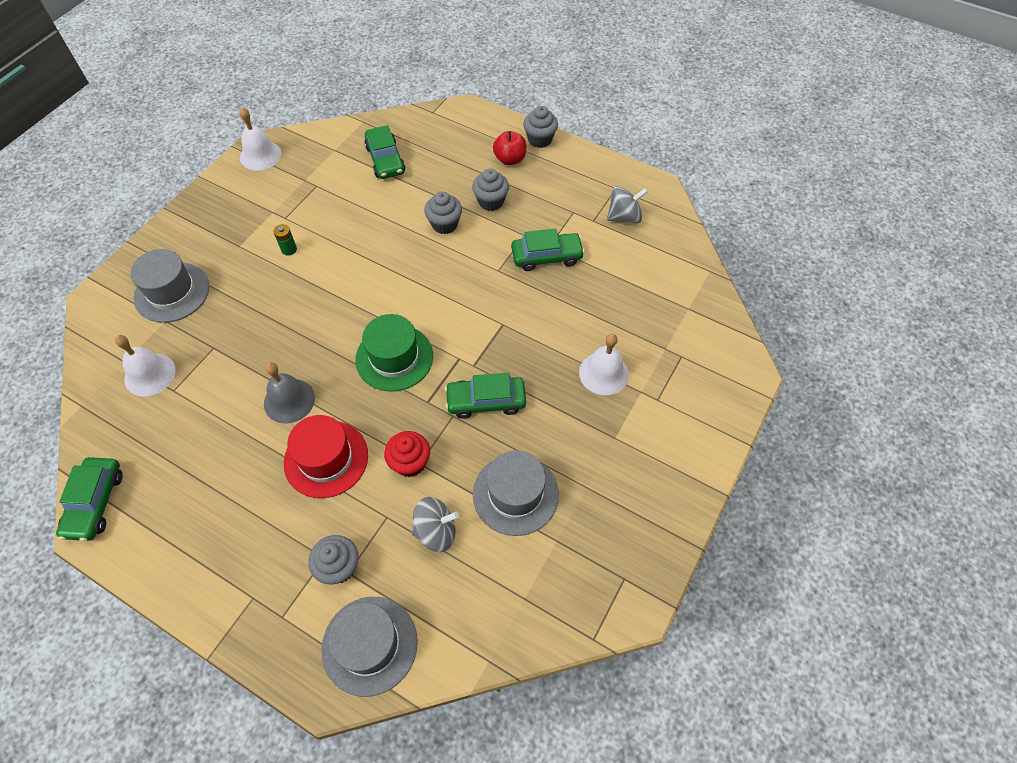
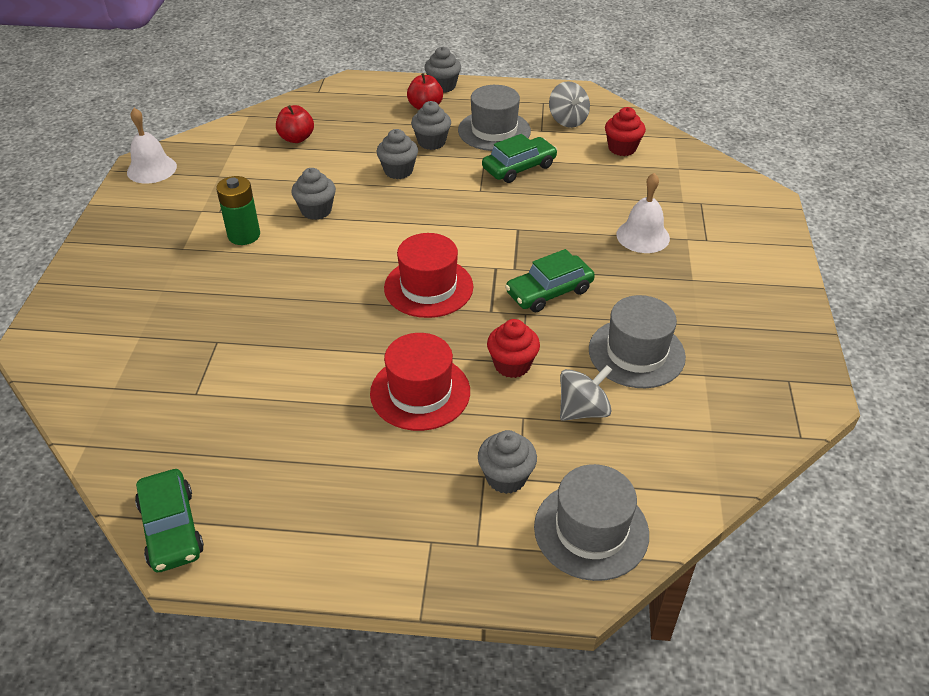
camera: 25 degrees left, 15 degrees down
(150, 374) = (155, 389): white bell -> none
(172, 292) = (130, 309): grey hat -> grey hat (494, 131)
(289, 249) = (244, 235): green battery -> green battery, size x1.76
(289, 400) = (341, 358): grey bell -> none
(356, 244) = (316, 210): none -> grey cupcake
(385, 160) = (296, 138): green car -> red apple
(394, 358) = (428, 287): green hat -> red hat
(624, 217) = (568, 120): grey spinning top -> grey spinning top turned 105 degrees clockwise
(652, 267) = (622, 148): none -> red cupcake

